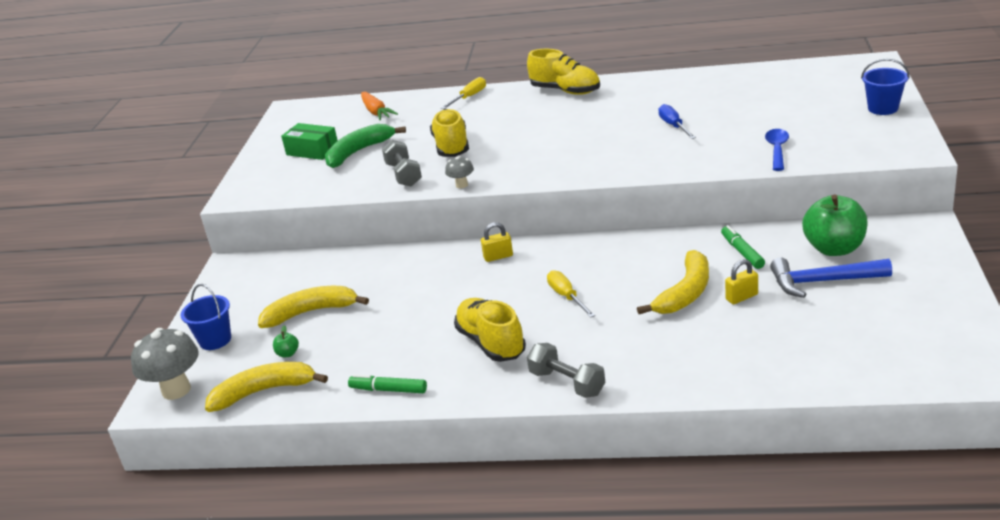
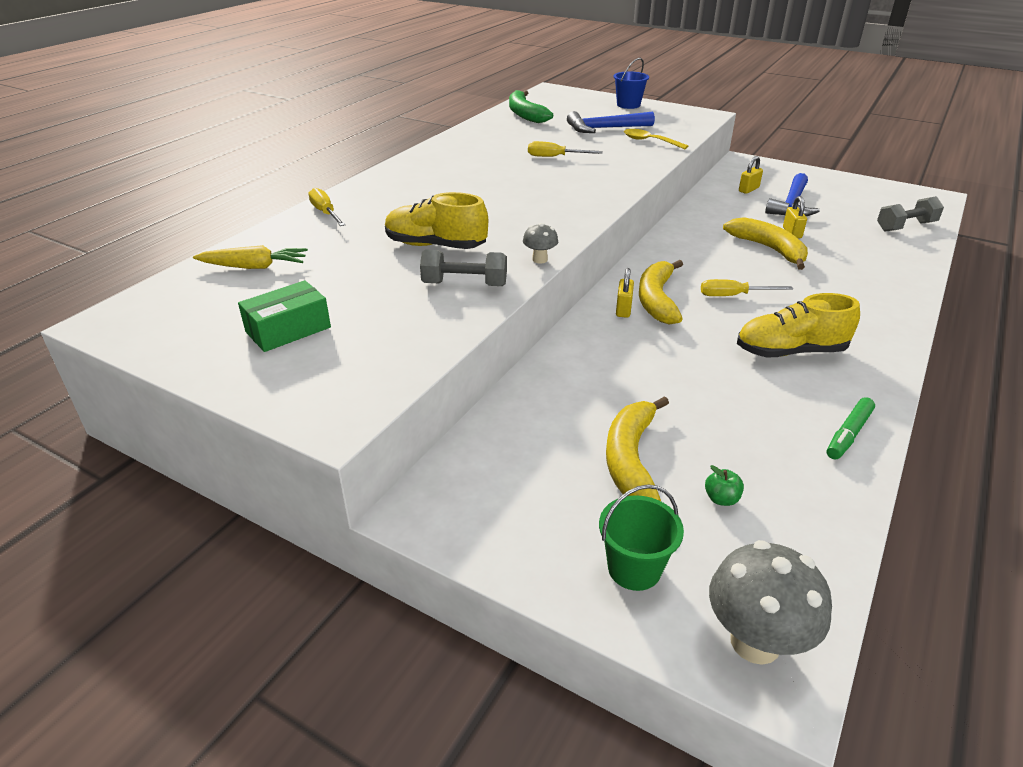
camera: 70 degrees left, 5 degrees up
(215, 340) = (634, 568): blue bucket -> green bucket
(264, 391) = (805, 539): yellow banana -> yellow banana (657, 300)
(358, 152) = (352, 299): green banana -> green banana (525, 114)
(376, 112) = (254, 267): orange carrot -> yellow carrot
(565, 91) = (404, 173): yellow shoe -> none
(567, 383) = (883, 331): grey dumbbell -> grey dumbbell (905, 226)
(674, 126) = (555, 157): blue screwdriver -> yellow screwdriver
(742, 252) = (724, 215): green marker -> none
(777, 149) = (649, 141): blue spoon -> yellow spoon
(785, 121) = (605, 128): none -> blue hammer
(834, 248) = (748, 189): green apple -> yellow padlock

